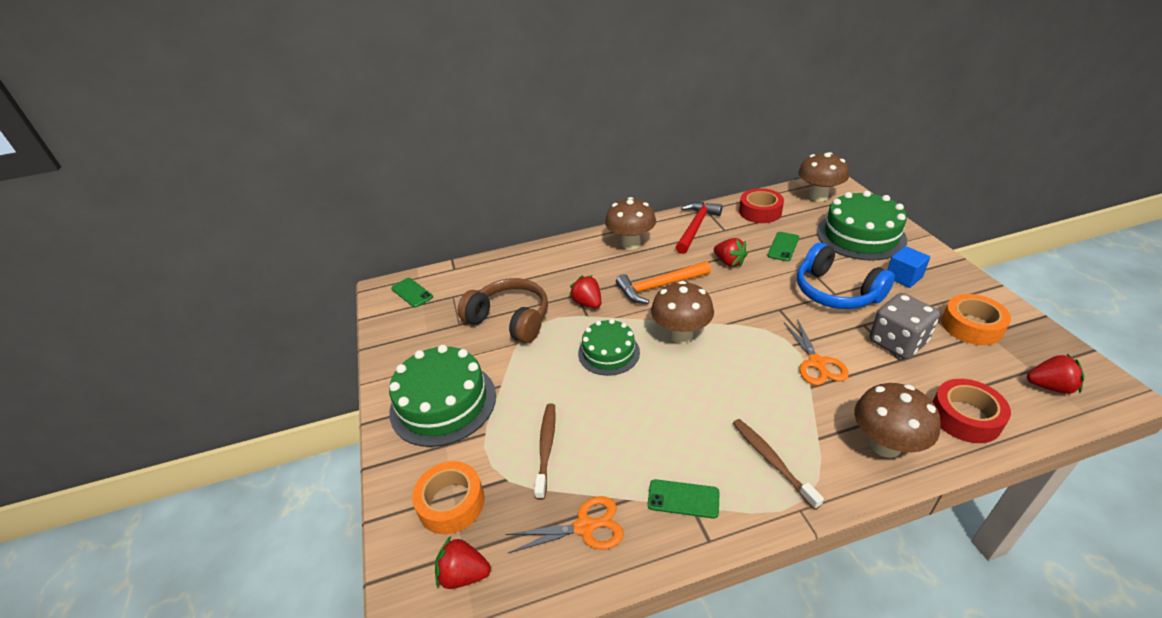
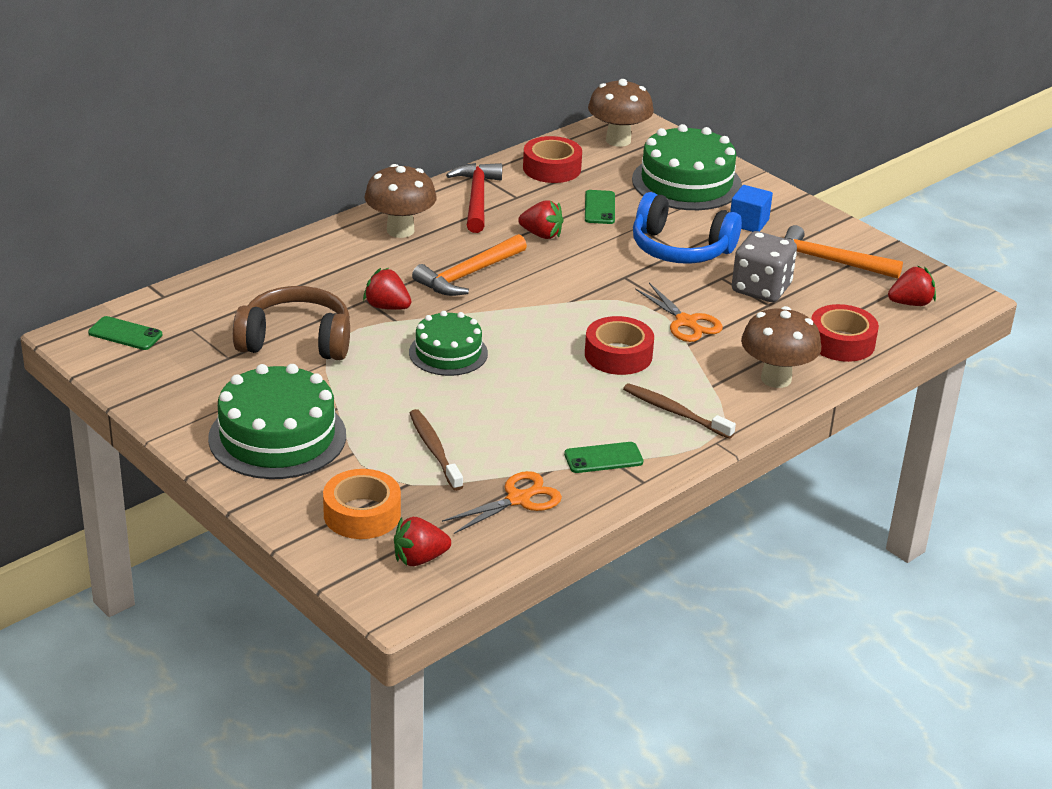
camera: 30 degrees left, 5 degrees down
(681, 335) = (524, 321): brown mushroom -> none
(744, 384) = (618, 355): none -> red tape
(971, 326) = (830, 261): orange tape -> orange hammer

